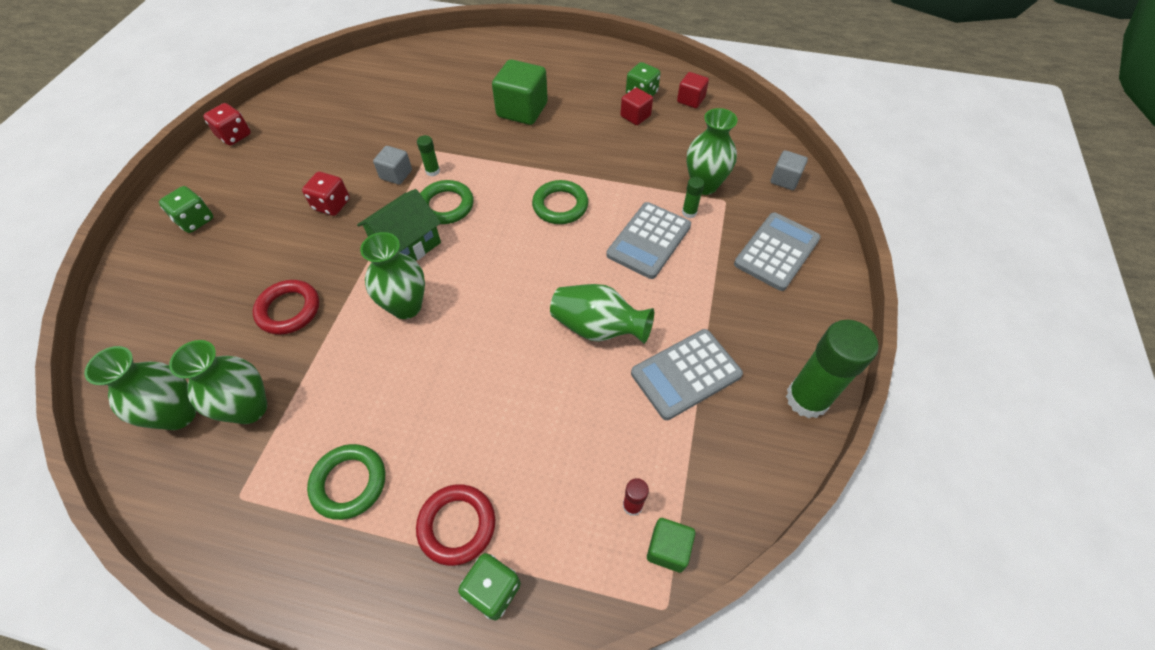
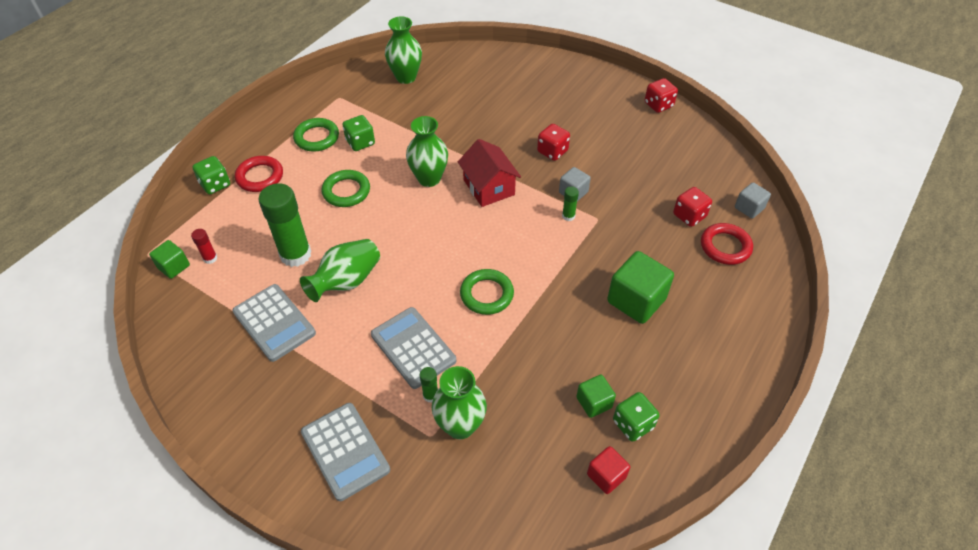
camera: 110 degrees right, 5 degrees down
(195, 220) = (566, 84): green dice -> green dice (360, 142)
(250, 408) = (392, 103): green vase -> none
(289, 310) = (458, 123): red ring -> red ring (725, 246)
(407, 94) = (689, 216): none -> red dice
(407, 245) = (489, 187): green house -> red house
(446, 205) = (521, 217): green ring -> green ring (346, 191)
(635, 116) = (594, 402): red cube -> green cube
(686, 374) = (274, 323): grey calculator -> grey calculator turned 150 degrees clockwise
(784, 180) = (432, 514): grey cube -> grey cube (749, 208)
(807, 399) = (201, 395): green glue stick -> green glue stick (295, 254)

